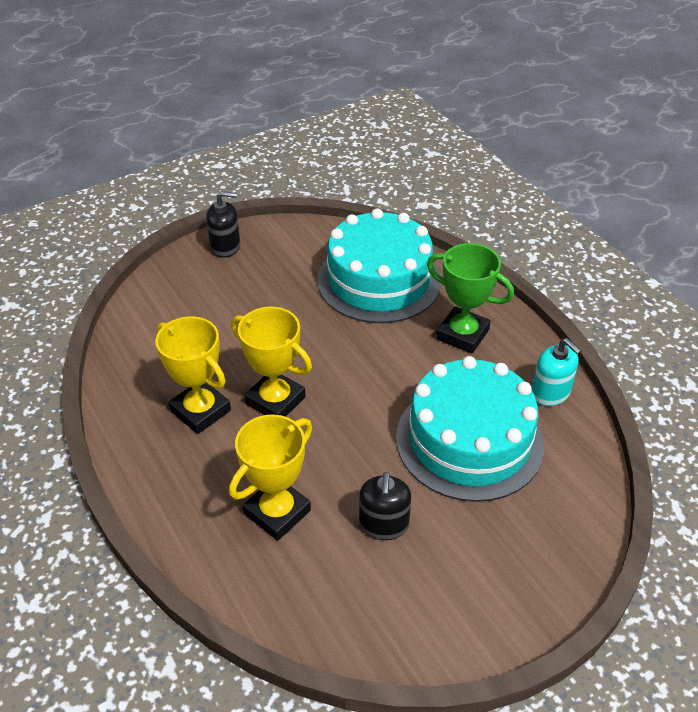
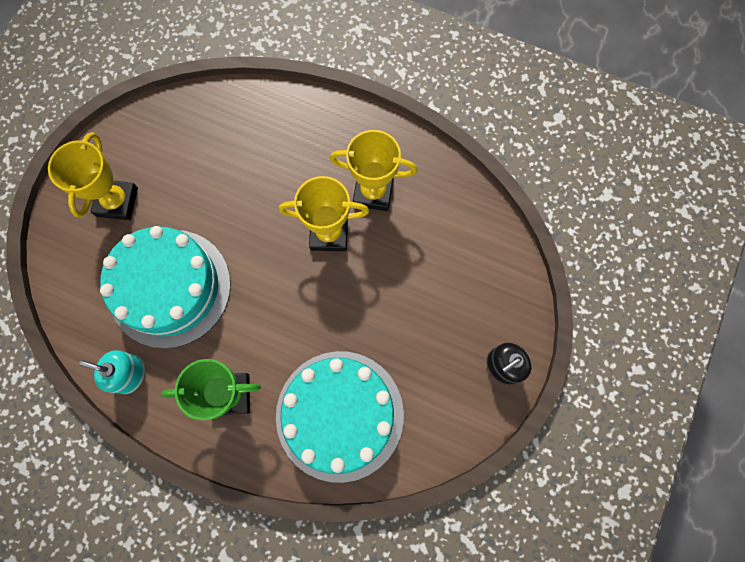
camera: 145 degrees right, 30 degrees up
(277, 512) = (263, 154): yellow trophy -> yellow trophy (117, 202)
(383, 524) = (191, 187): black soap dispenser -> none

